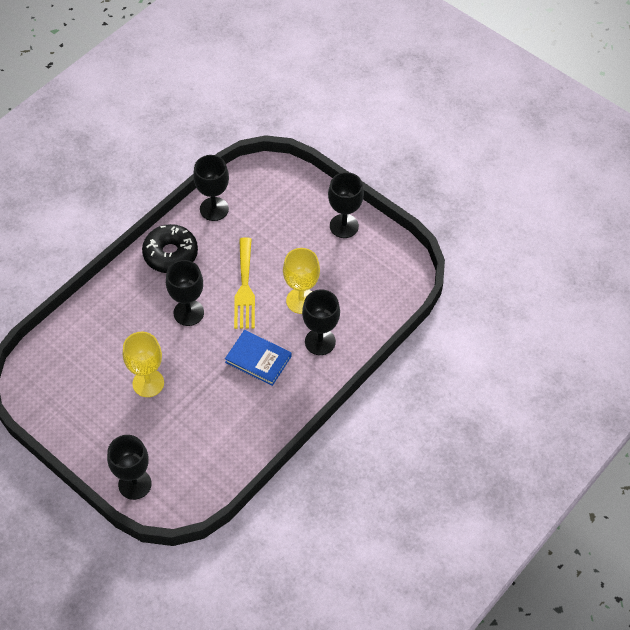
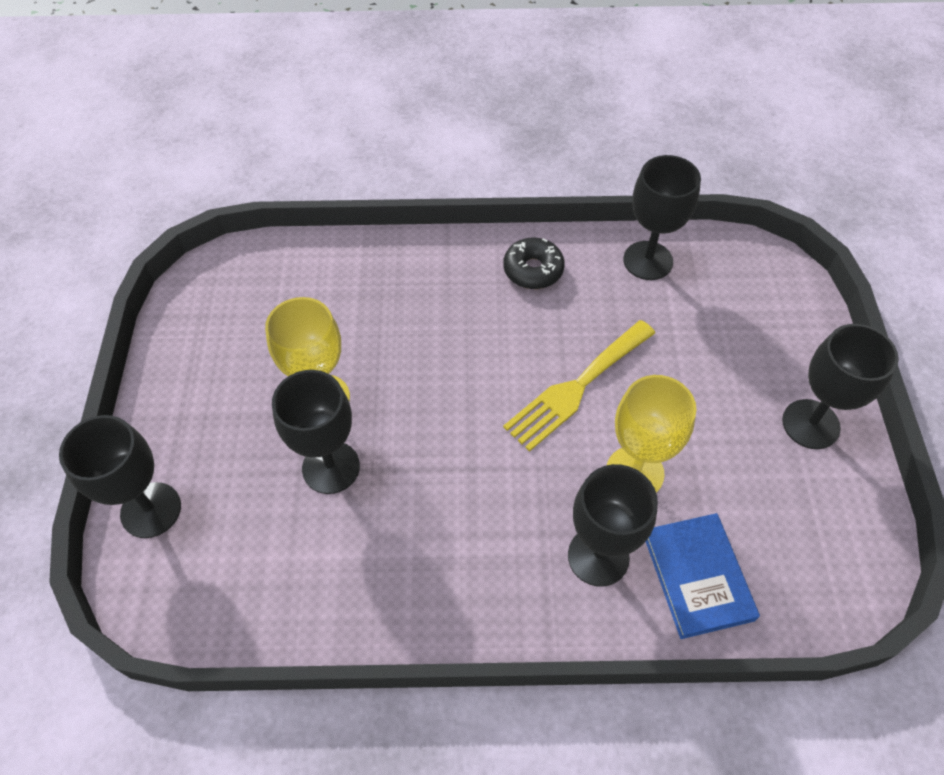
camera: 50 degrees right, 0 degrees up
(170, 254) = (533, 270): black donut -> black donut, size x0.65
(188, 313) = (471, 356): black goblet -> black goblet (331, 467)
(258, 359) = (486, 498): blue book -> blue book (697, 577)

